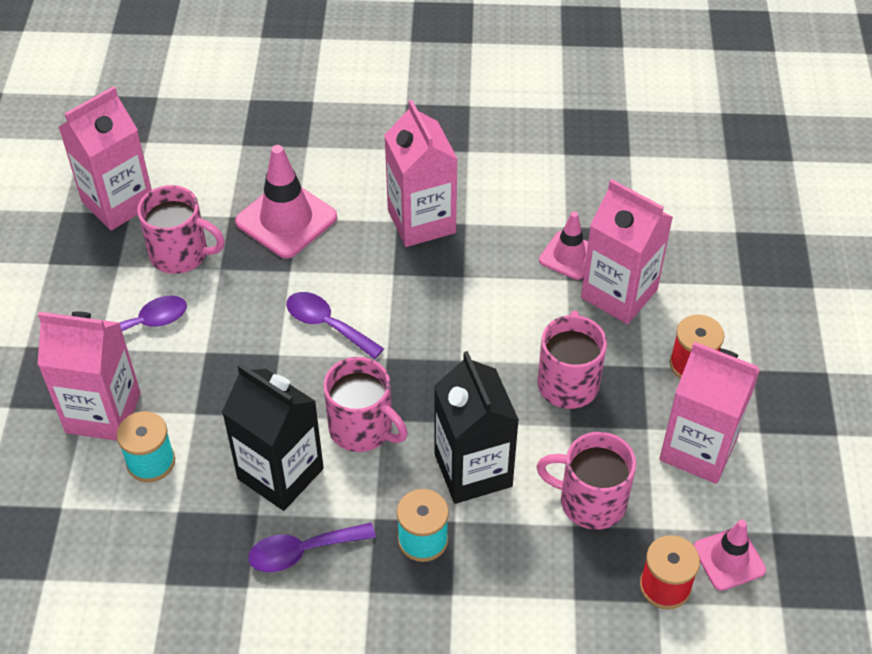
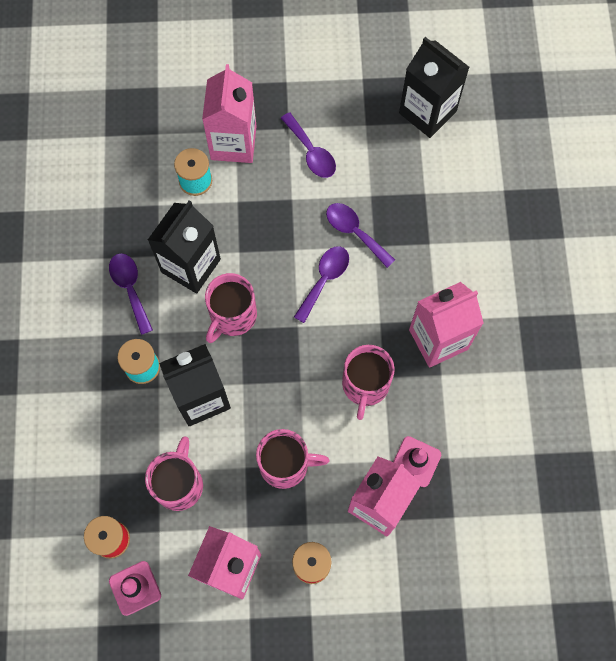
camera: 85 degrees right, 20 degrees up
(118, 203) = (427, 112): pink carton -> black carton
(181, 254) = (382, 166): pink mug -> pink mug (365, 385)
(267, 289) = (355, 232): none -> purple spoon
(286, 219) = (426, 235): pink traffic cone -> none

